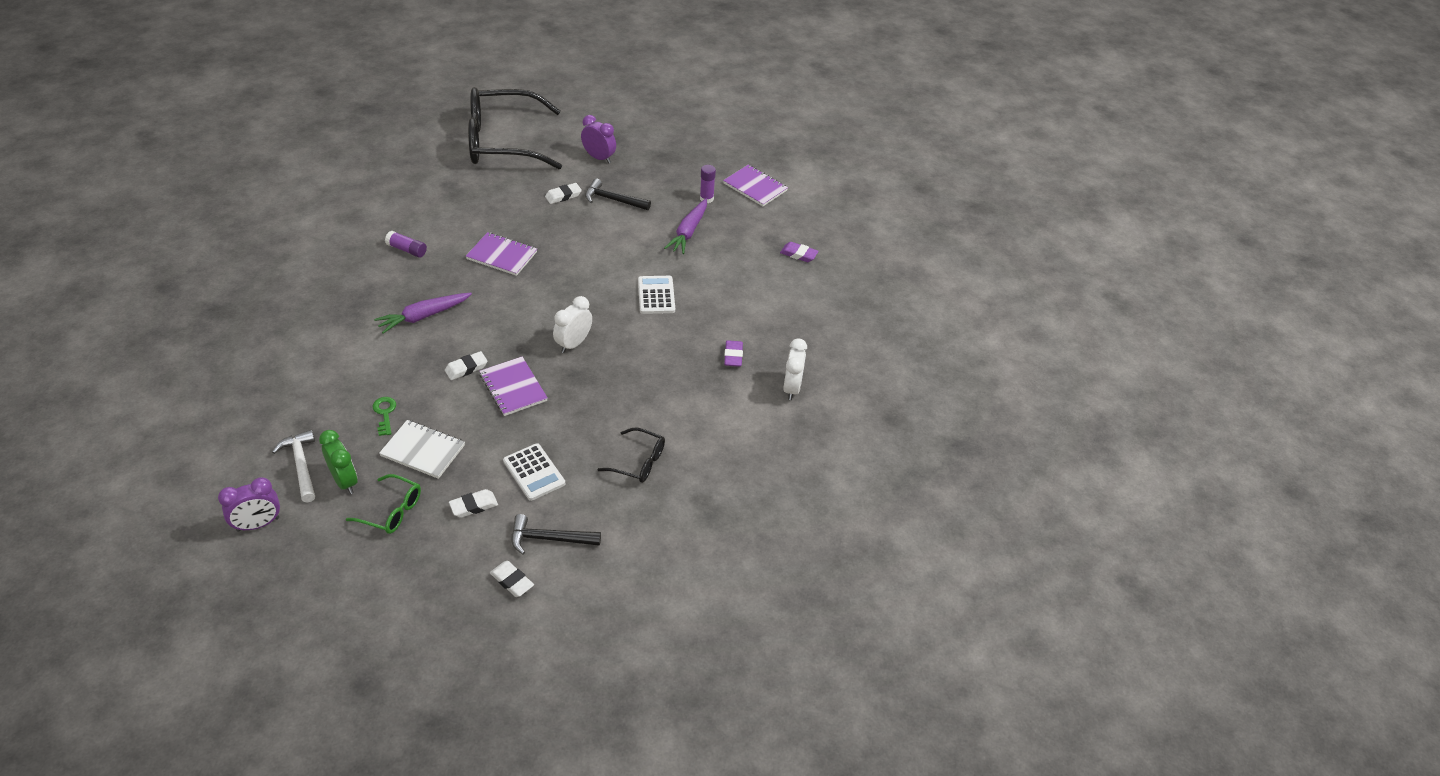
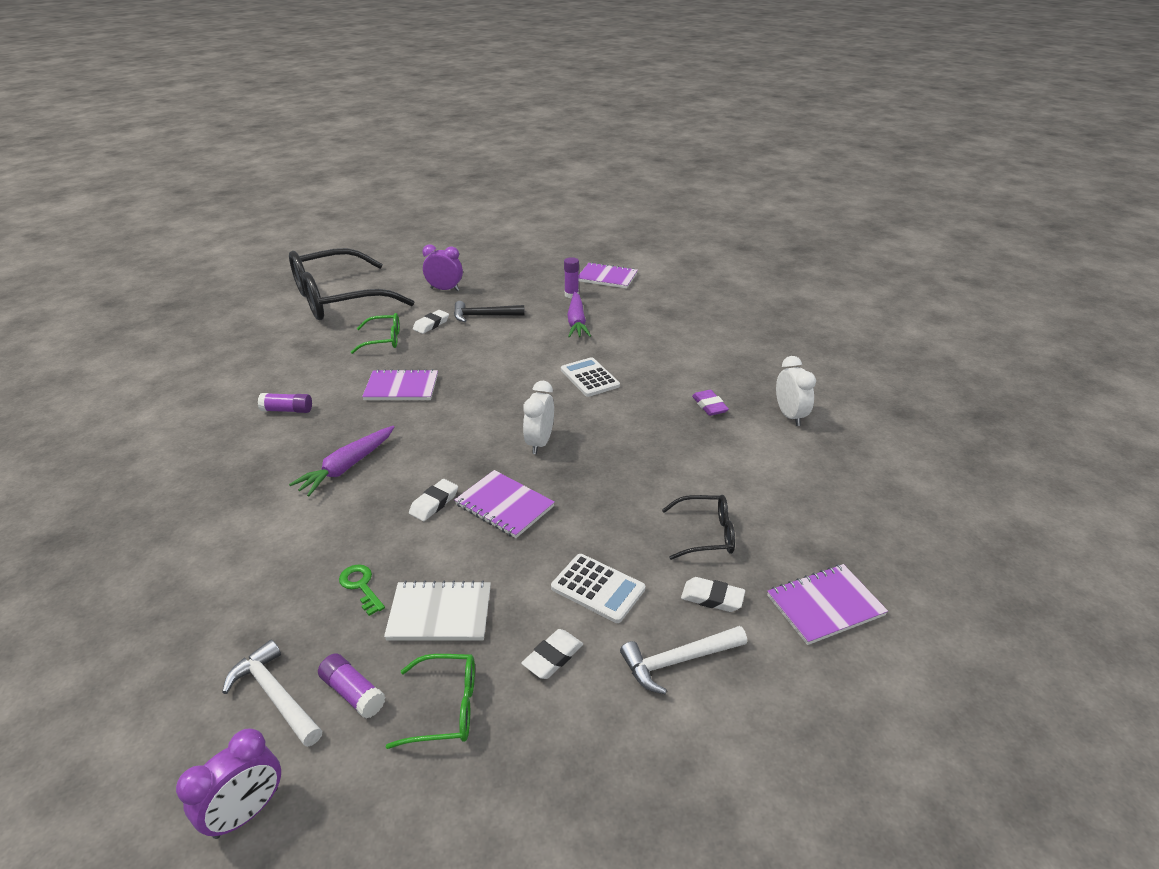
camera: 20 degrees left, 10 degrees down
(344, 481) = (353, 693): green clock -> purple glue stick
(512, 581) = (675, 737): white eraser -> white eraser (712, 598)
(515, 201) = (384, 340): none -> green glasses
(549, 539) = (678, 661): black hammer -> white hammer
(677, 542) = (825, 605): none -> purple notebook
(798, 254) = (691, 313): purple eraser -> none

